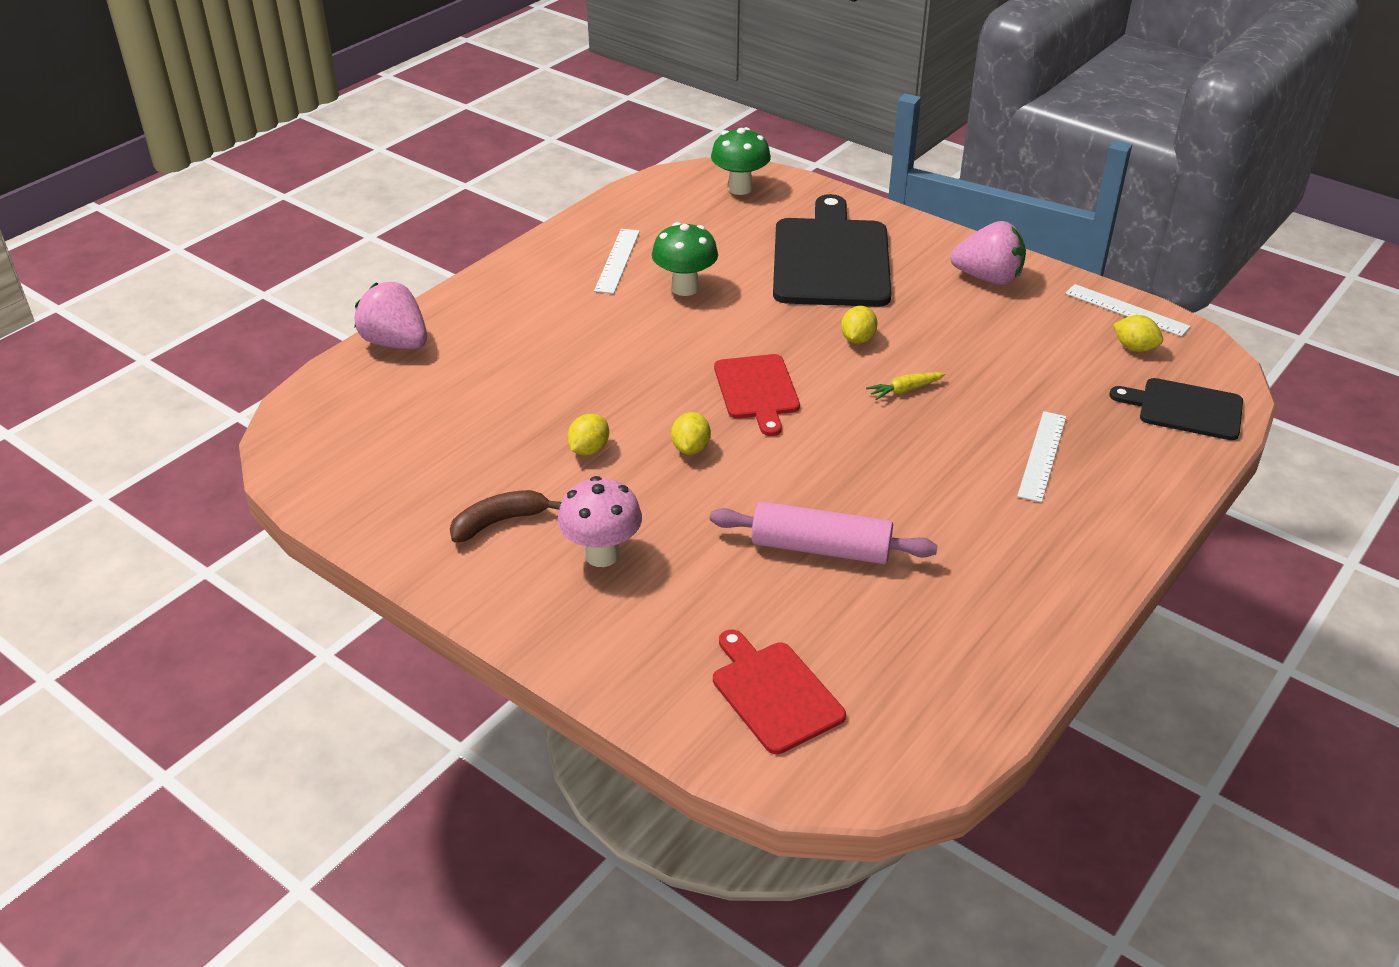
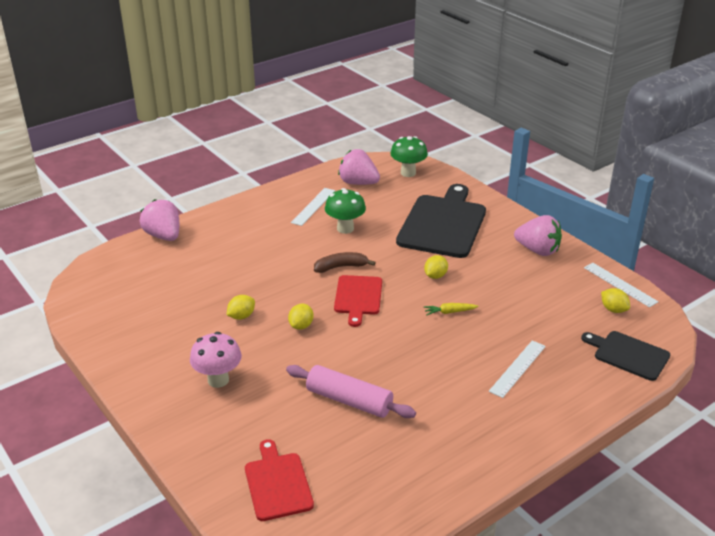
camera: 15 degrees right, 5 degrees down
(499, 522) = (170, 350): brown banana -> brown banana (341, 267)
(670, 214) = (358, 183): none -> pink strawberry

